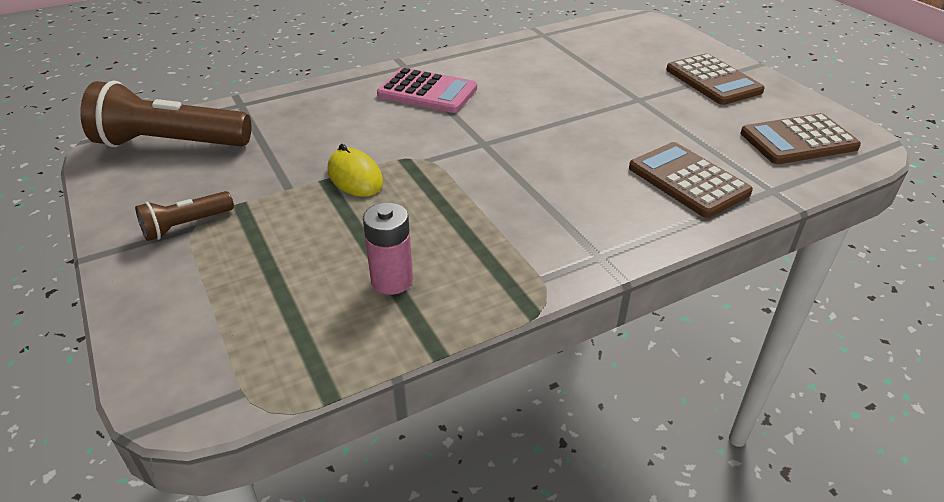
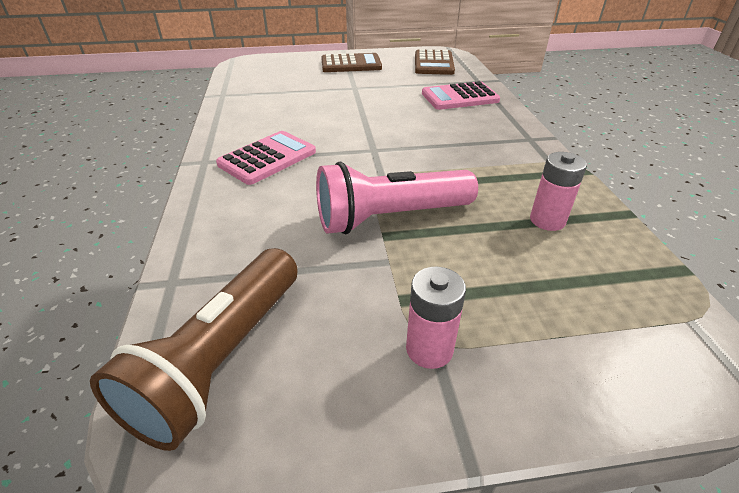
camera: 70 degrees left, 0 degrees up
(186, 225) = (429, 349): brown flashlight -> pink battery
(355, 177) = (390, 217): yellow mouse -> pink flashlight
(688, 180) = (460, 97): brown calculator -> pink calculator

